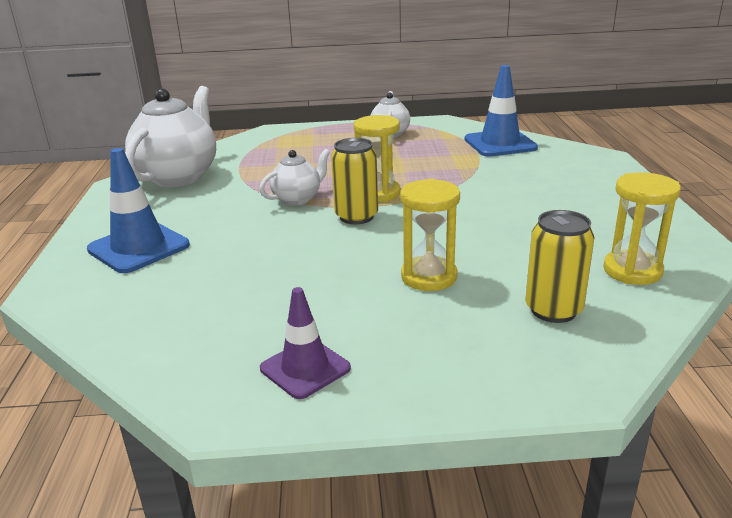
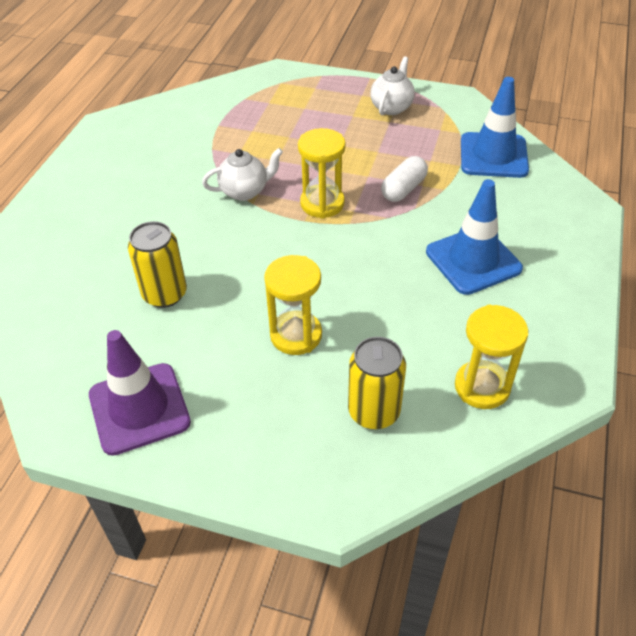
camera: 20 degrees right, 20 degrees up
(139, 247) = (83, 221): blue traffic cone -> blue traffic cone (473, 260)
(178, 177) = (158, 127): white teapot -> none
(305, 368) = (139, 408): purple traffic cone -> purple traffic cone, size x1.51
(356, 216) = (282, 233): yellow can -> yellow can (165, 294)
(443, 173) = (403, 189): none -> white capsule

